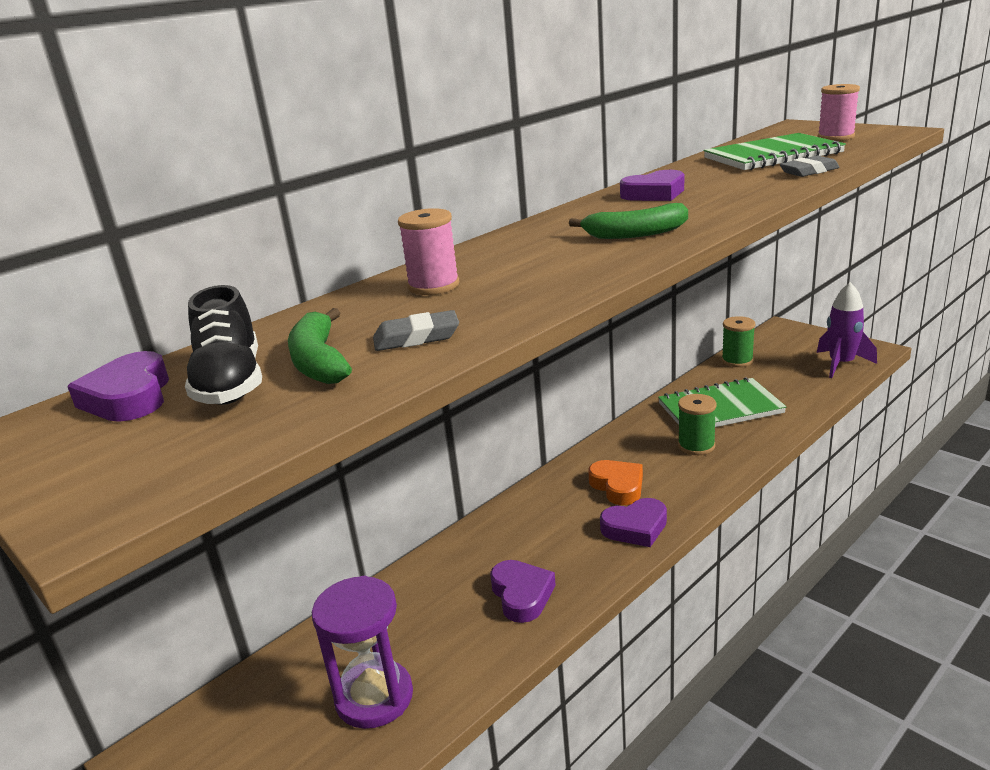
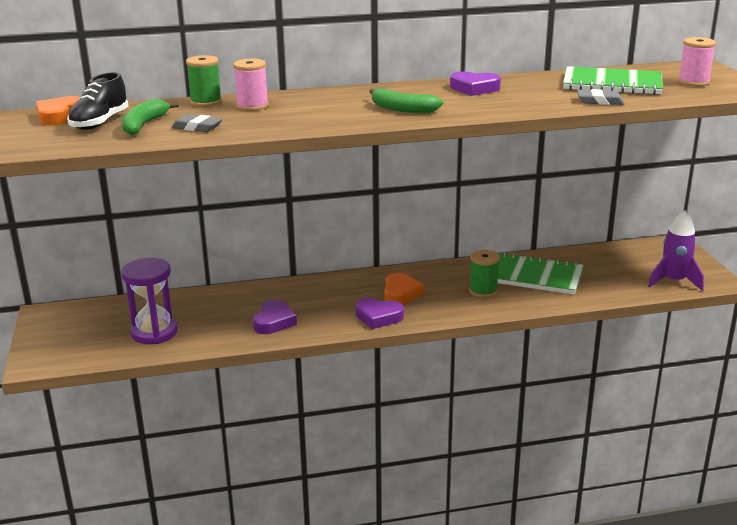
camera: 30 degrees right, 0 degrees up
(129, 397) = (59, 116): purple heart -> orange heart
(737, 361) = (599, 252): green spool -> green spool (206, 102)

